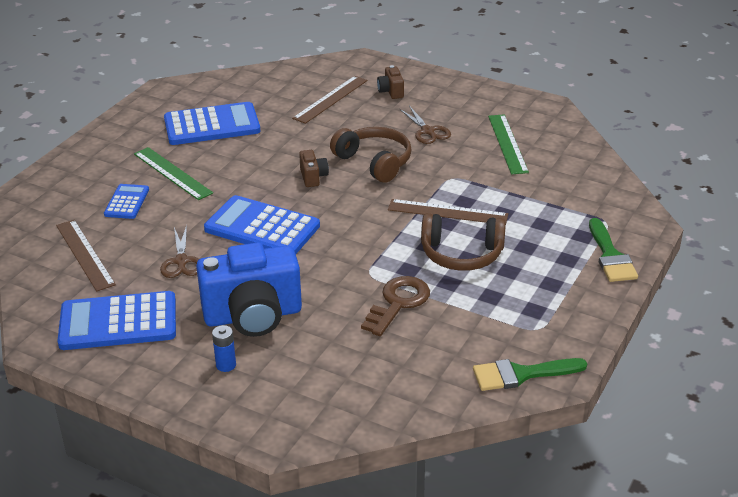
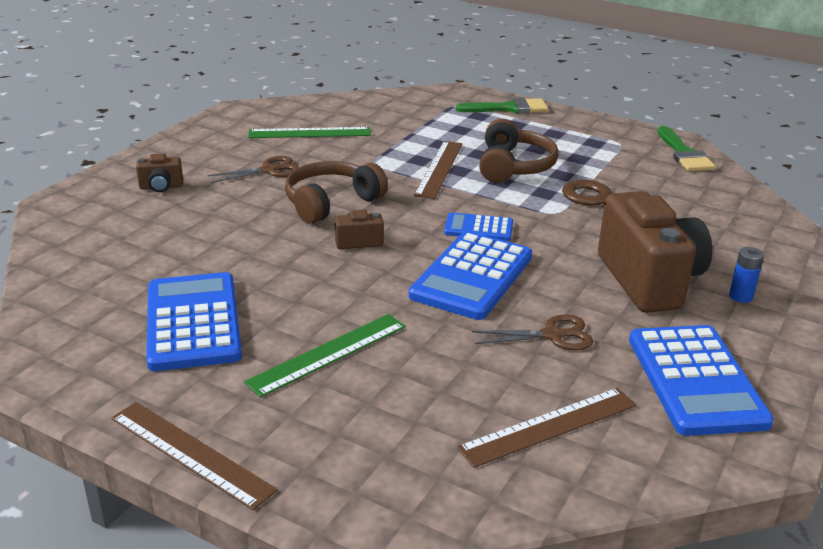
camera: 90 degrees left, 5 degrees down
(127, 202) = (406, 394): blue calculator -> blue calculator (478, 228)
(253, 316) = (649, 280): blue camera -> brown camera
(330, 99) = (160, 226): brown ruler -> brown ruler (191, 453)

